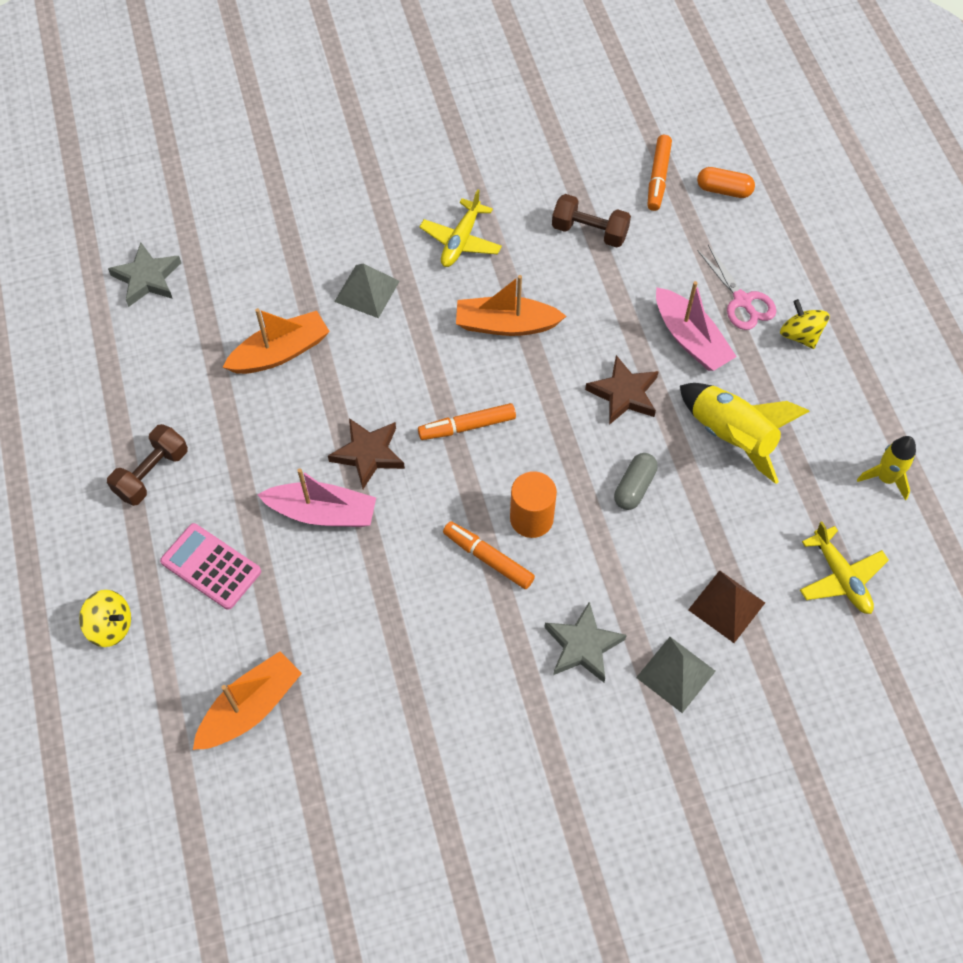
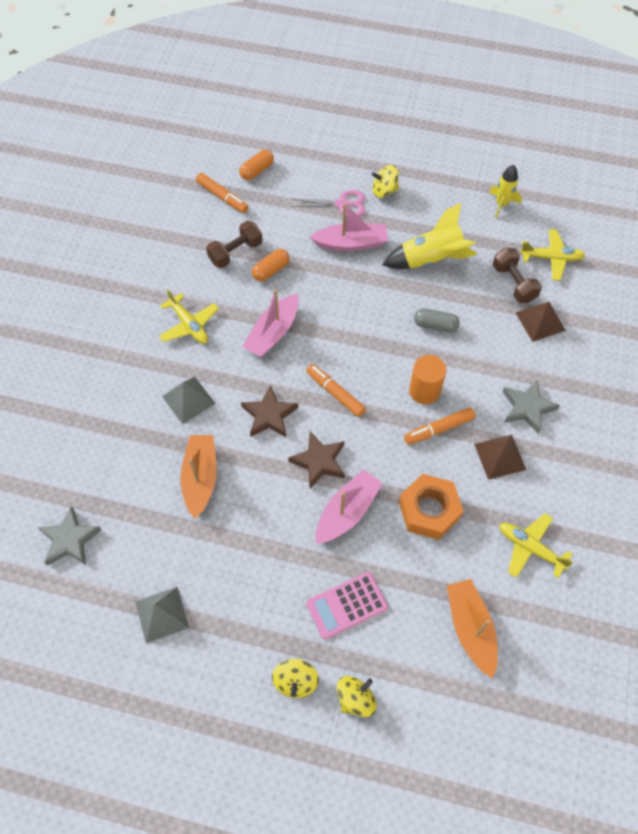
camera: 60 degrees left, 0 degrees up
(102, 559) = (295, 681): none -> yellow spinning top
(152, 473) = (245, 612): brown dumbbell -> brown dumbbell (513, 283)
(373, 597) = (429, 510): none -> orange nut
(388, 731) = (530, 548): none -> yellow plane
(467, 426) = (335, 393): orange marker -> orange marker turned 120 degrees clockwise
(492, 643) = (500, 456): none -> brown pyramid
(506, 325) = (273, 333): orange boat -> pink boat
(590, 278) = (271, 270): none -> orange capsule
(624, 393) = (367, 296): brown star -> brown star (269, 415)
(634, 487) = (435, 325): grey capsule -> grey capsule turned 45 degrees counterclockwise
(676, 674) = (570, 369): grey pyramid -> grey pyramid (162, 614)

